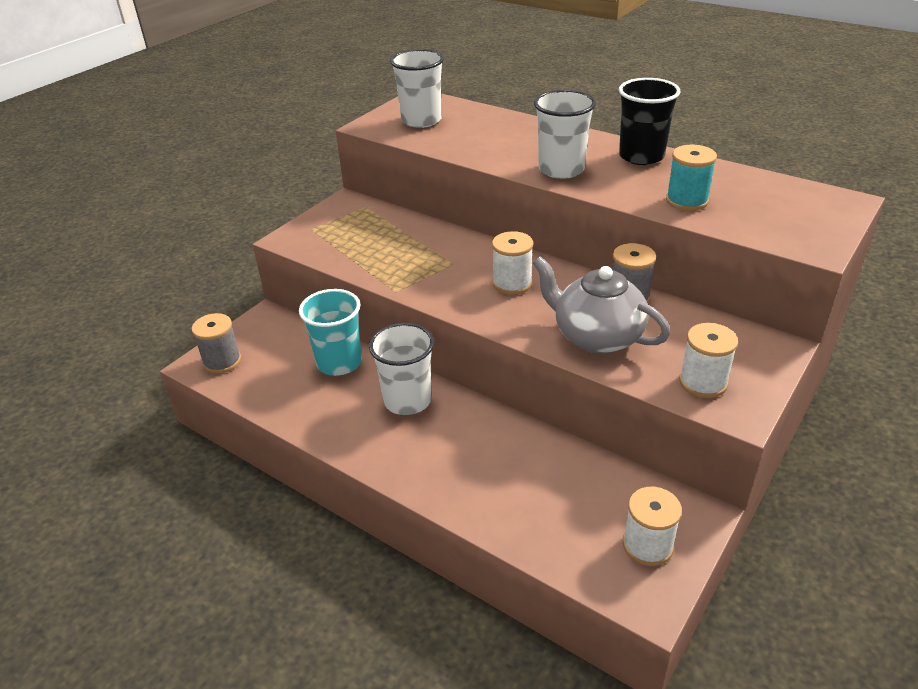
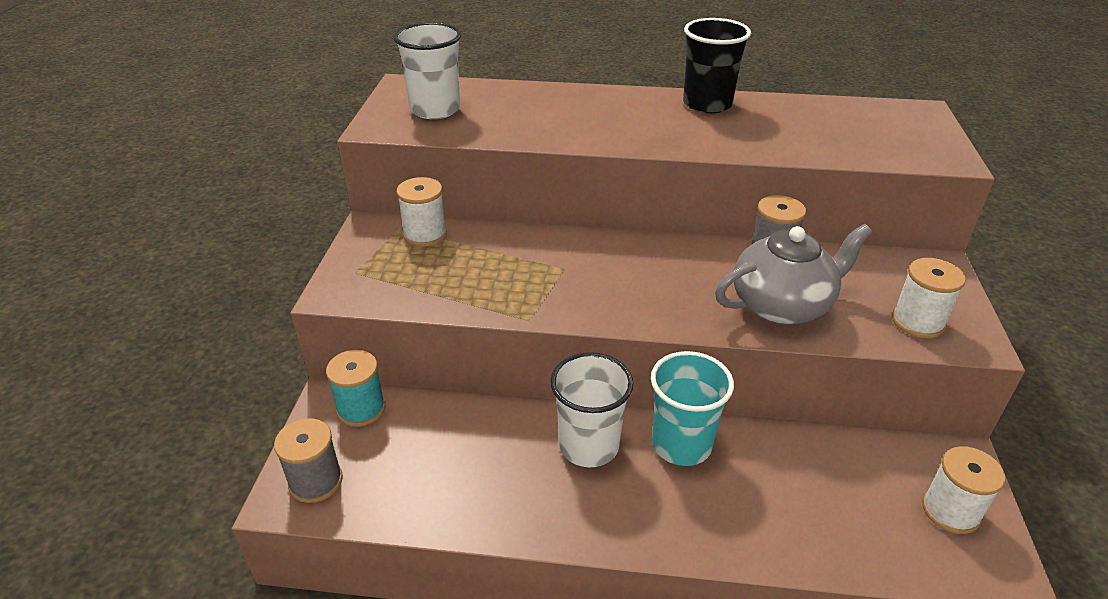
camera: 30 degrees left, 0 degrees up
(339, 362) = (472, 428): turquoise cup -> turquoise cup (681, 444)
(512, 283) = (647, 273): white spool -> white spool (425, 234)
(561, 169) = (646, 134): white cup -> none
(596, 336) = (782, 306): grey teapot -> grey teapot turned 150 degrees clockwise
(687, 201) = (797, 140): turquoise spool -> turquoise spool (361, 409)

